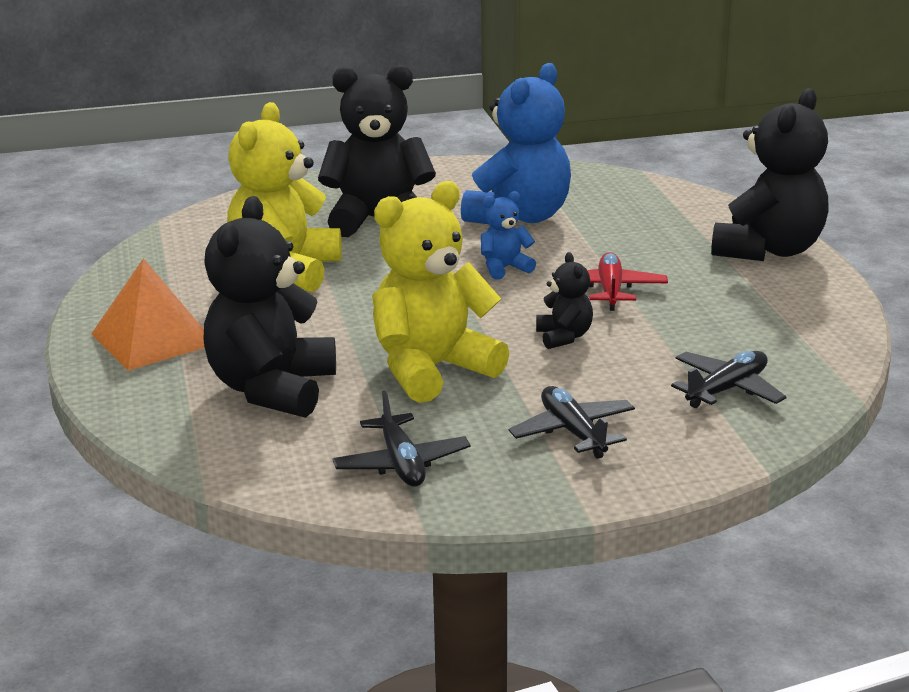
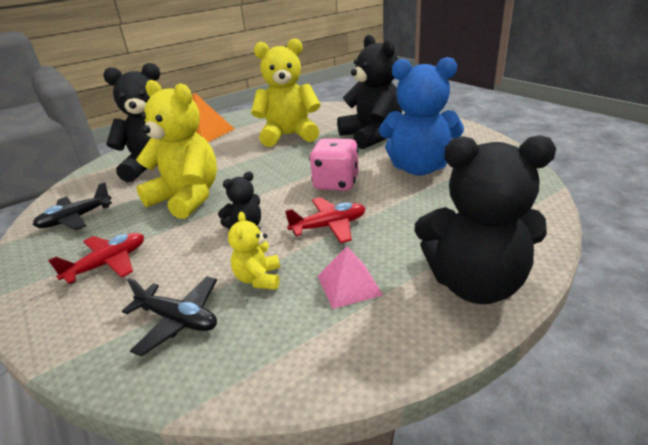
camera: 70 degrees right, 5 degrees up
(504, 268) = (336, 183): blue teddy bear -> pink dice
(573, 432) = (108, 264): black plane -> red plane
(685, 341) = (259, 279): none -> yellow teddy bear
(730, 300) = (349, 285): none -> pink pyramid

